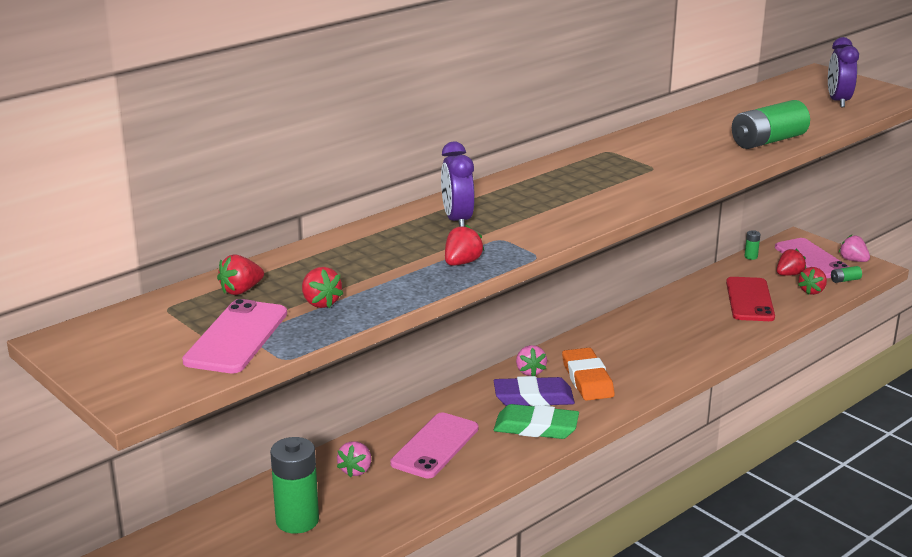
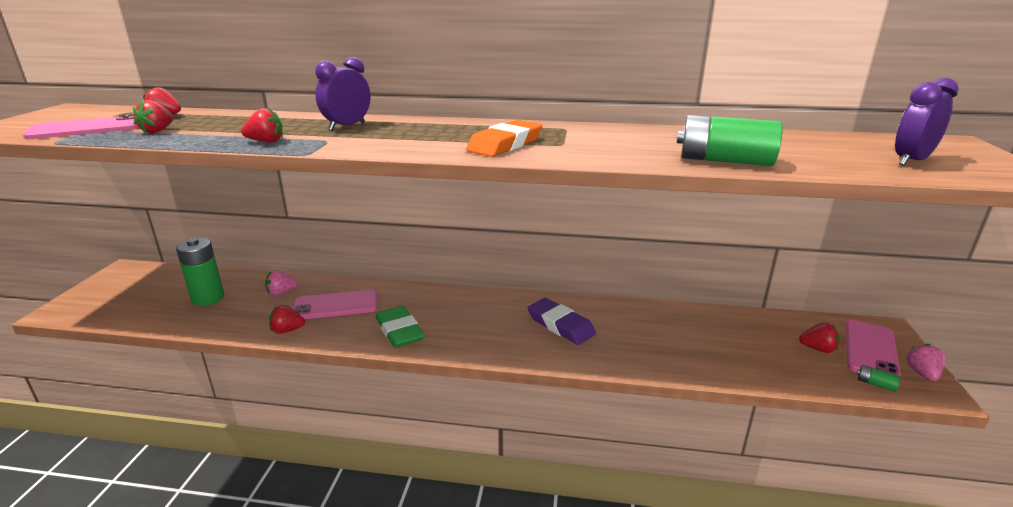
camera: 50 degrees right, 0 degrees up
(530, 371) = (473, 299): pink strawberry -> none
(533, 397) = (439, 314): purple eraser -> purple eraser (560, 325)
(587, 379) = (493, 324): orange eraser -> orange eraser (505, 144)
(749, 300) = (734, 346): red phone -> none
(751, 257) = (805, 319): green battery -> none
(812, 291) = (815, 373): red strawberry -> red strawberry (287, 330)

